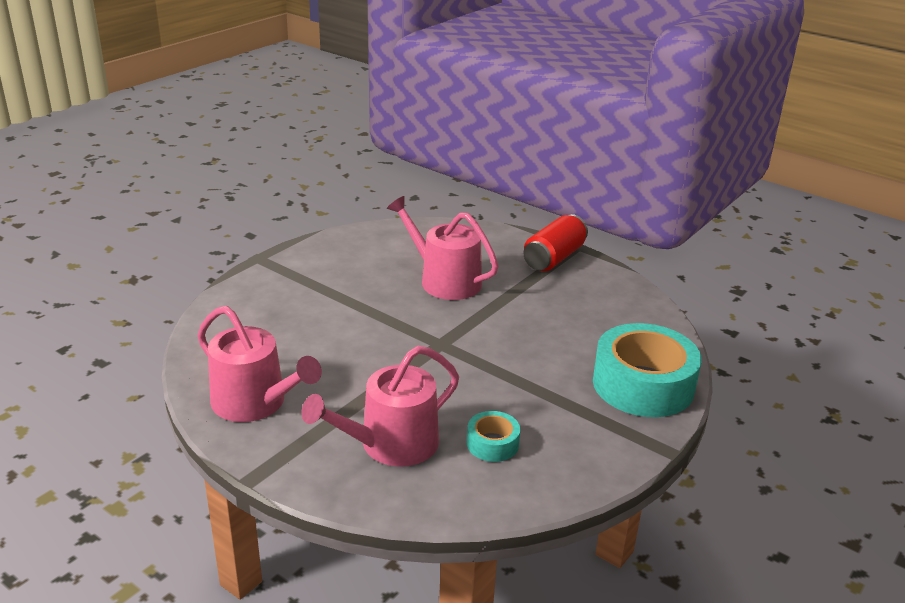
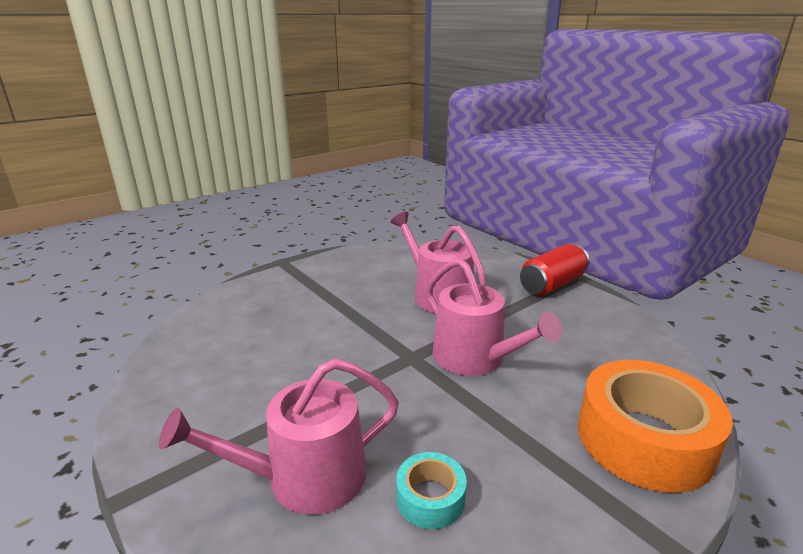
camera: 15 degrees right, 5 degrees down
(255, 403) = (189, 399): pink watering can -> pink watering can (475, 358)
(643, 385) = (644, 439): turquoise tape -> orange tape

